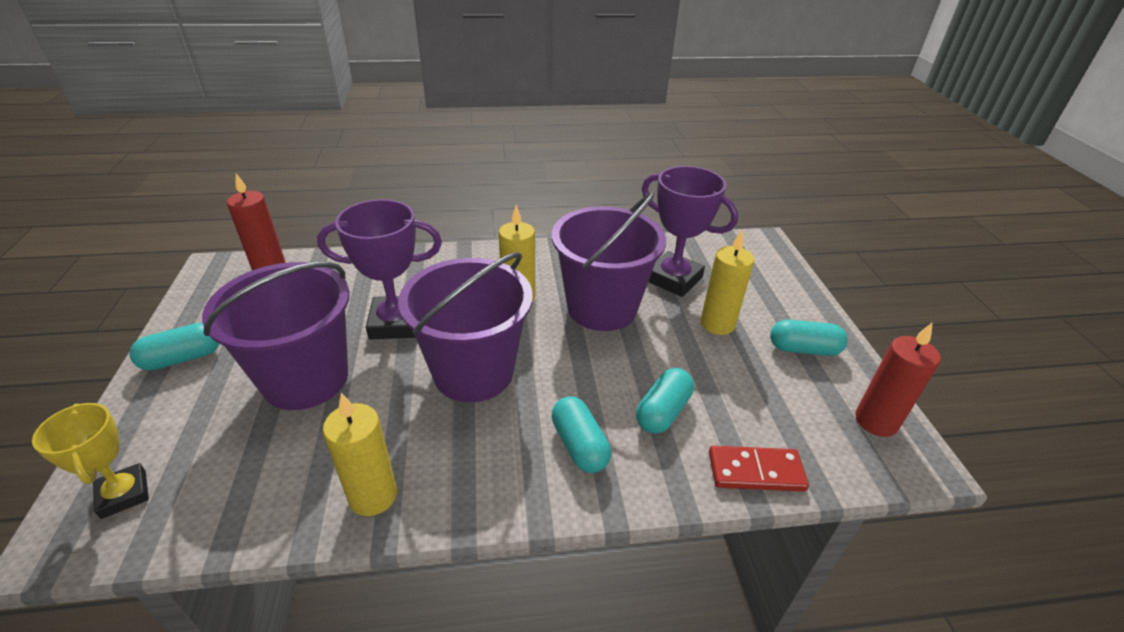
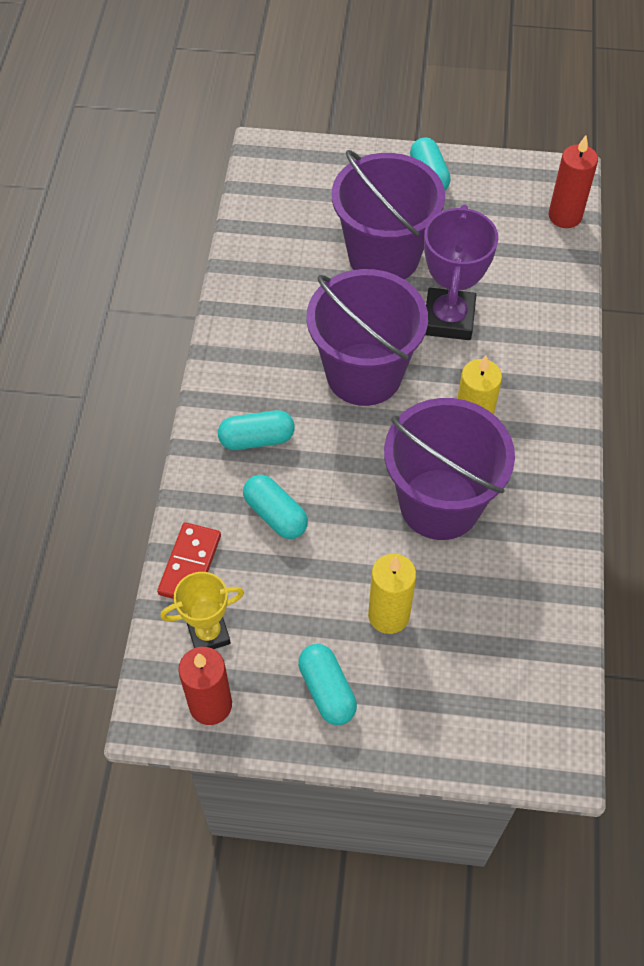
camera: 105 degrees right, 20 degrees up
(124, 494) = (293, 171): yellow trophy -> yellow trophy (208, 633)
(373, 496) = (249, 301): yellow candle -> none
(673, 279) = (483, 599): purple trophy -> none
(803, 349) = (327, 690): turquoise capsule -> turquoise capsule turned 45 degrees counterclockwise

